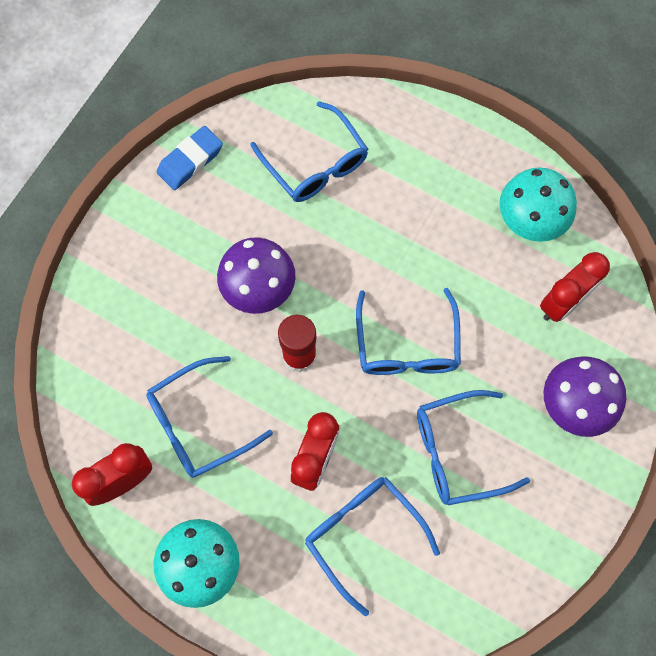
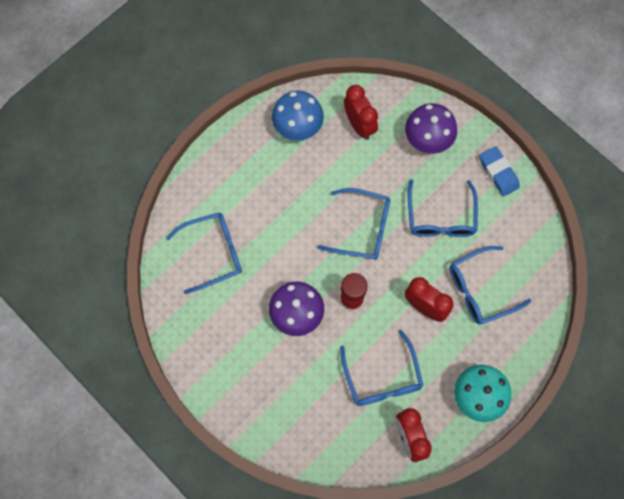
camera: 75 degrees left, 0 degrees up
(190, 161) = (183, 340): blue eraser -> blue eraser (498, 173)
(529, 221) = (298, 128): turquoise mushroom -> blue mushroom

